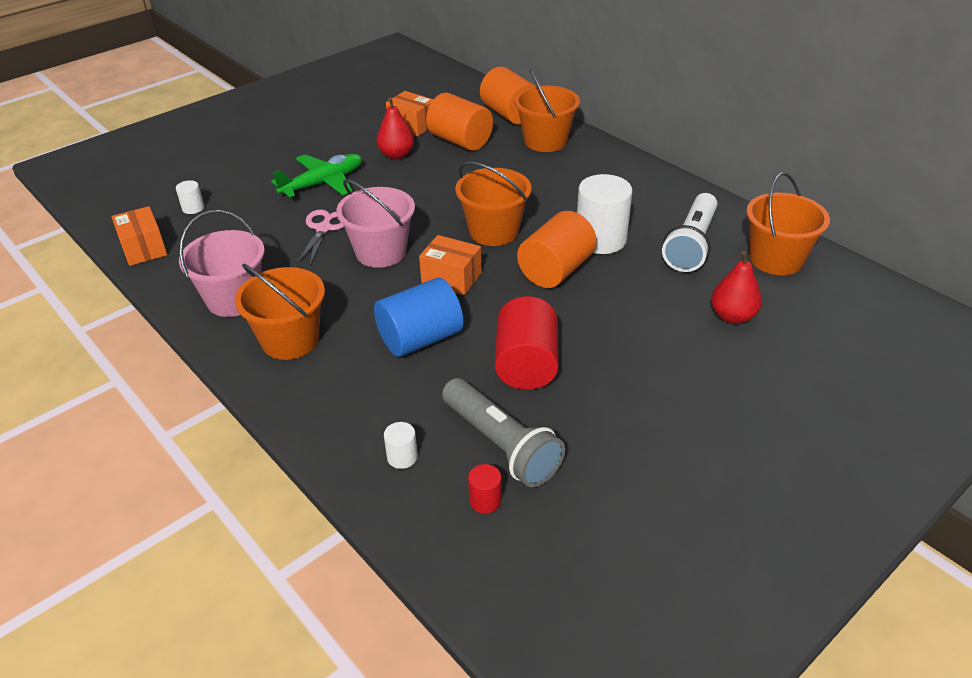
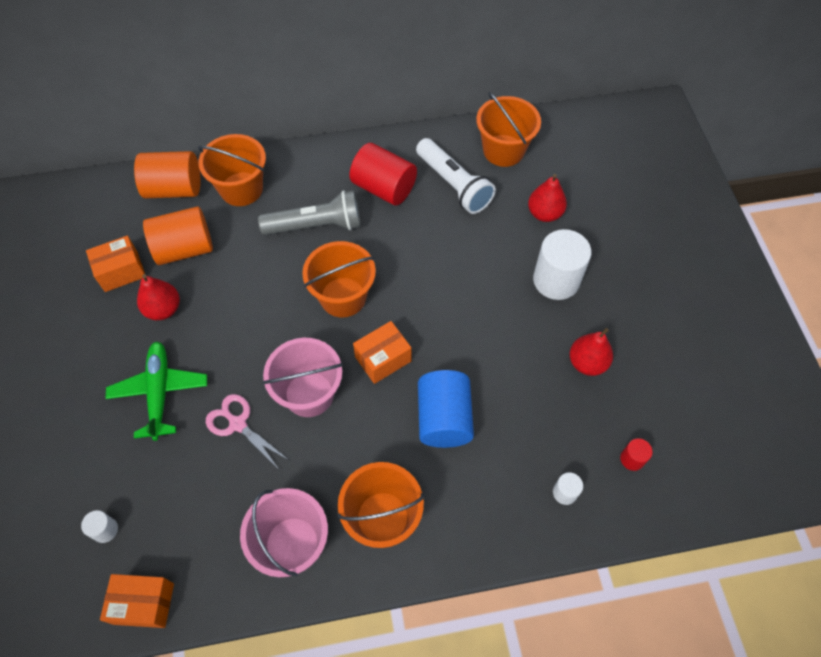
camera: 60 degrees left, 20 degrees up
(501, 445) = (587, 422): grey flashlight -> grey flashlight (316, 226)
(526, 365) = (517, 363): red cylinder -> red cylinder (384, 188)
(555, 270) = (423, 284): orange cylinder -> none
(576, 418) = (587, 363): none -> red pear
(600, 239) = (407, 234): white cylinder -> white cylinder (556, 280)

